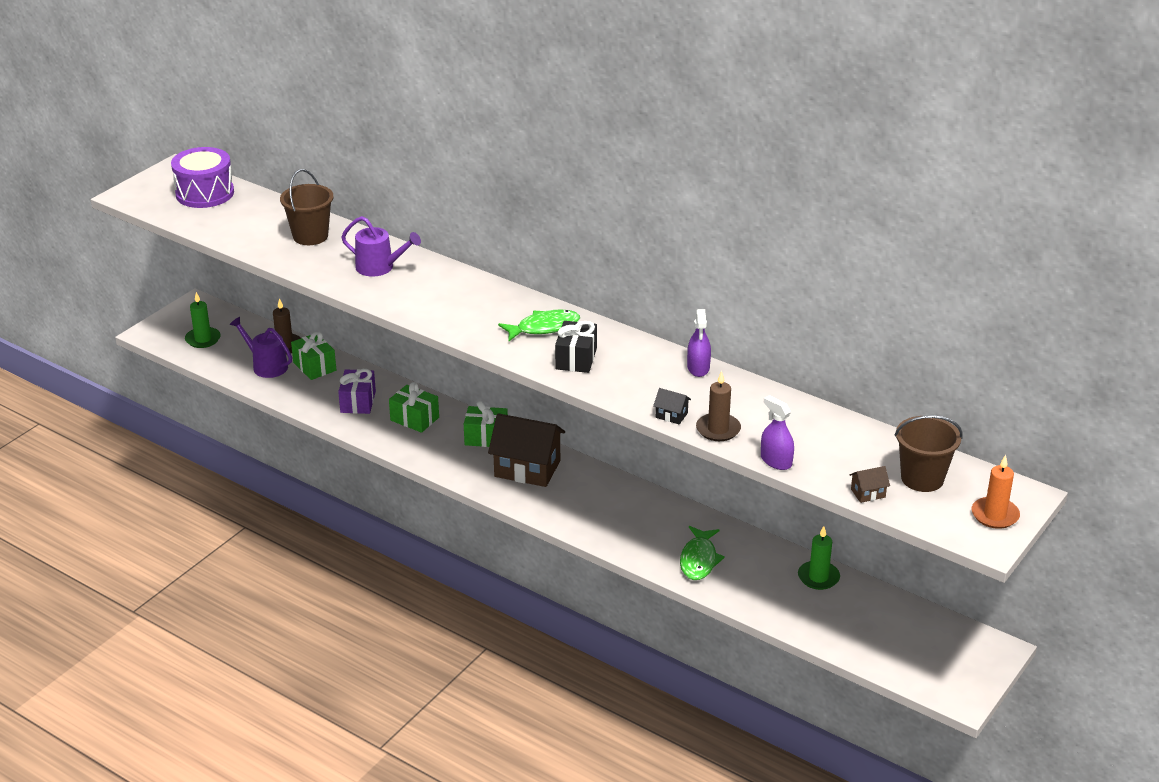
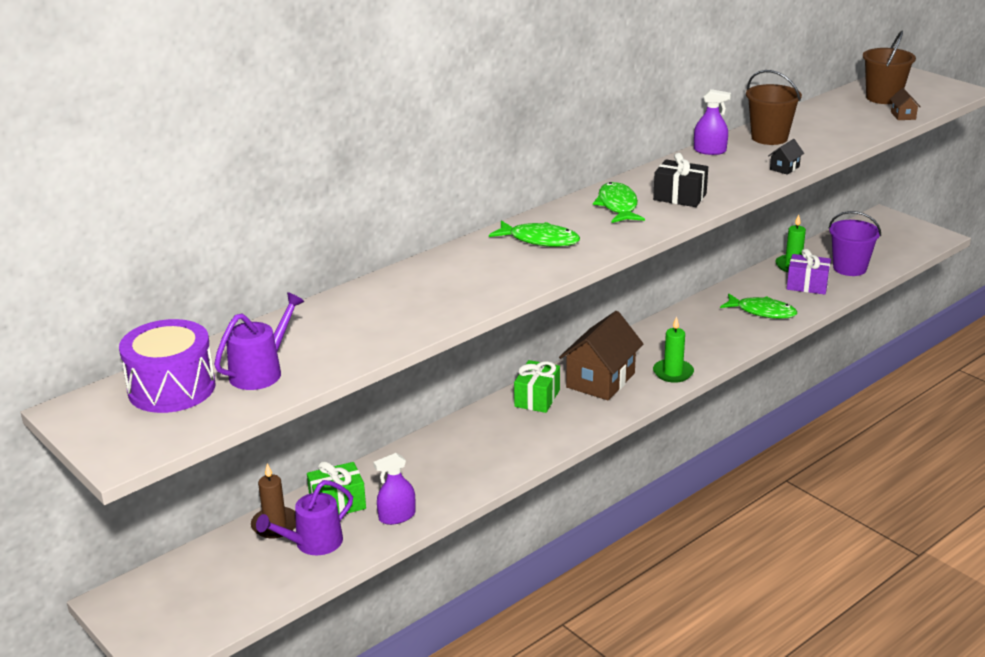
camera: 75 degrees left, 5 degrees down
(203, 339) = (213, 598): green candle -> green candle (673, 373)
(310, 236) = (348, 317): brown bucket -> brown bucket (769, 138)
(358, 402) = (431, 476): purple gift -> purple gift (807, 285)
(379, 267) = (451, 279): purple watering can -> purple watering can (260, 372)
(414, 419) = (483, 440): green gift -> none
(461, 297) = (540, 240): none -> green fish
(718, 429) = (809, 153): brown candle -> none
(776, 461) = (858, 139): purple spray bottle -> purple spray bottle (397, 516)
(833, 622) = (849, 268): none -> purple bucket
(995, 515) = (929, 84): orange candle -> none

